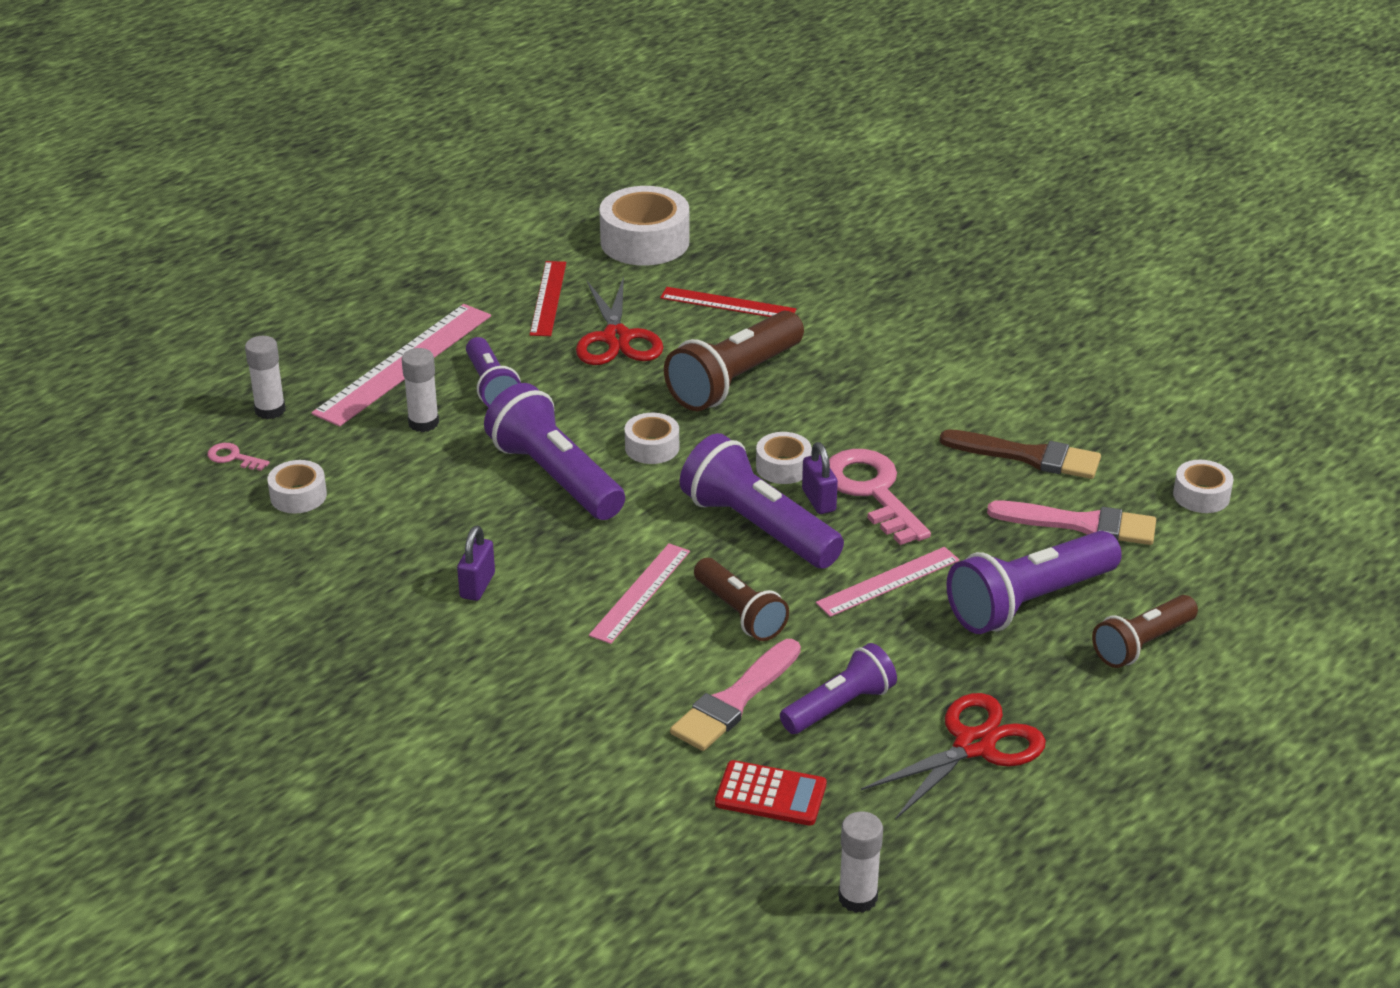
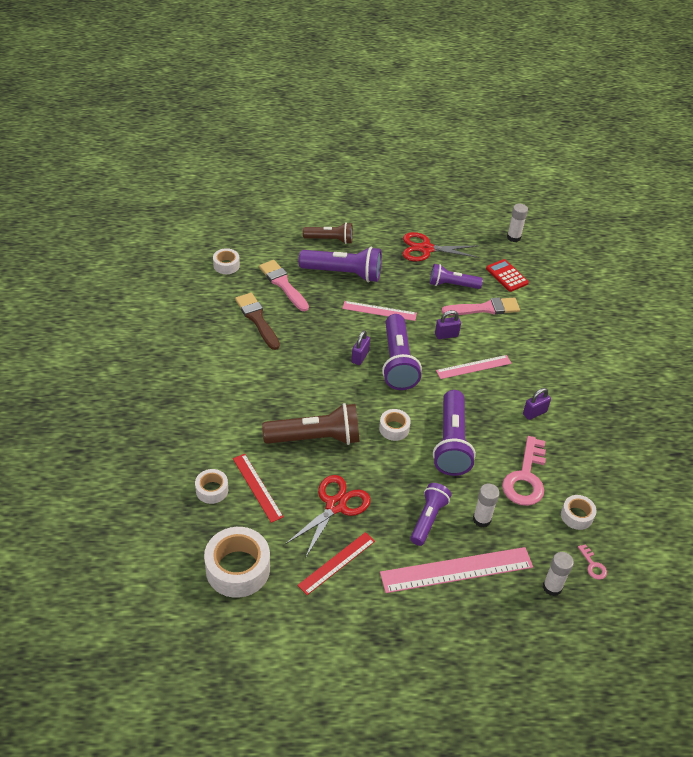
camera: 140 degrees left, 10 degrees up
(740, 613) = (446, 335): brown flashlight -> purple padlock
(783, 467) = (353, 380): white tape -> white tape (212, 490)
(872, 491) = (335, 346): pink key -> pink key (525, 478)

